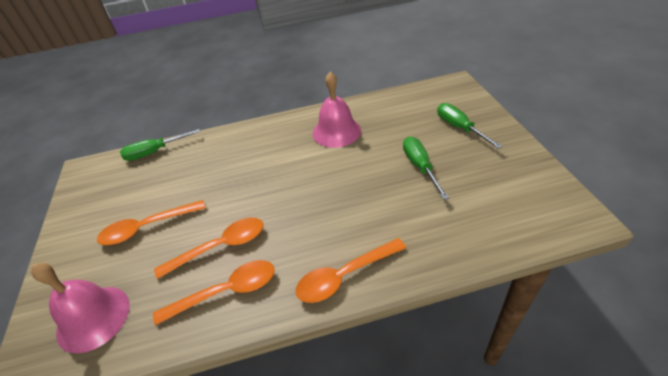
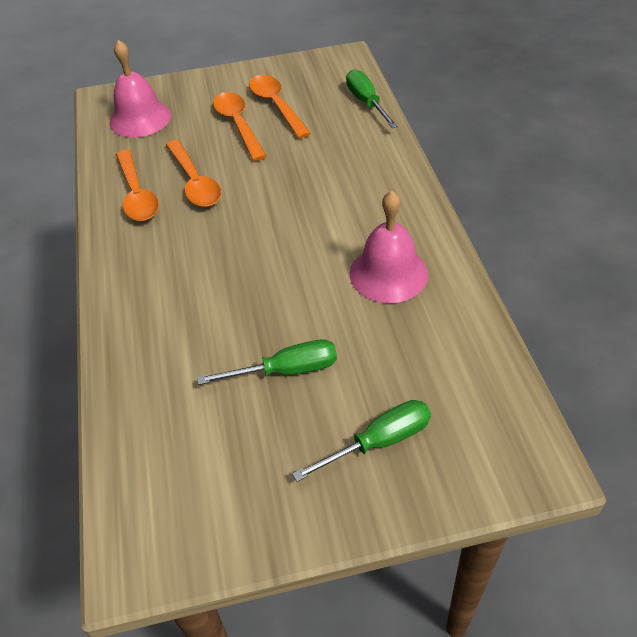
camera: 90 degrees right, 5 degrees up
(345, 276) = (124, 282): orange spoon -> orange spoon (276, 106)

